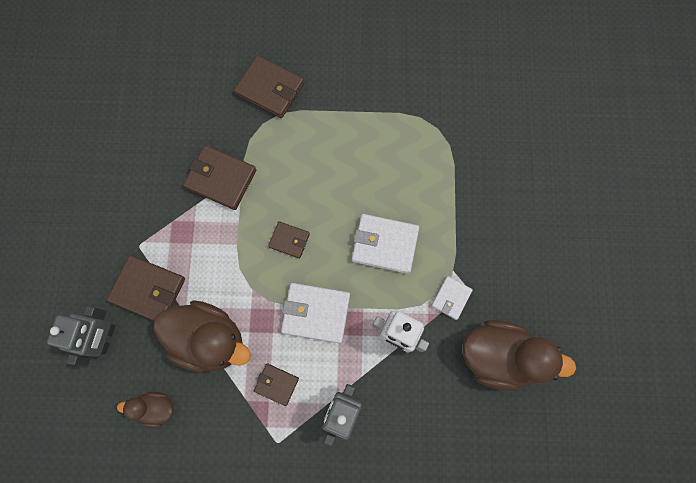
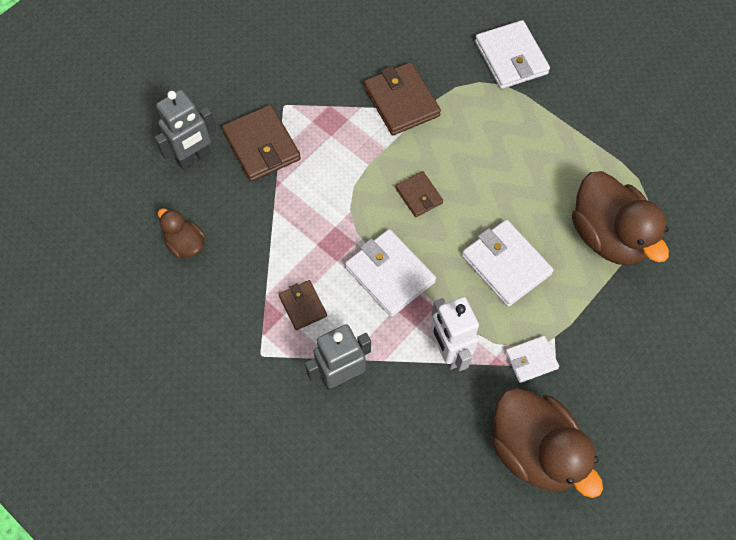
camera: 40 degrees right, 10 degrees down
(209, 339) = (277, 224): brown duck -> brown duck (608, 236)
(270, 89) = (511, 58): brown wallet -> white wallet

